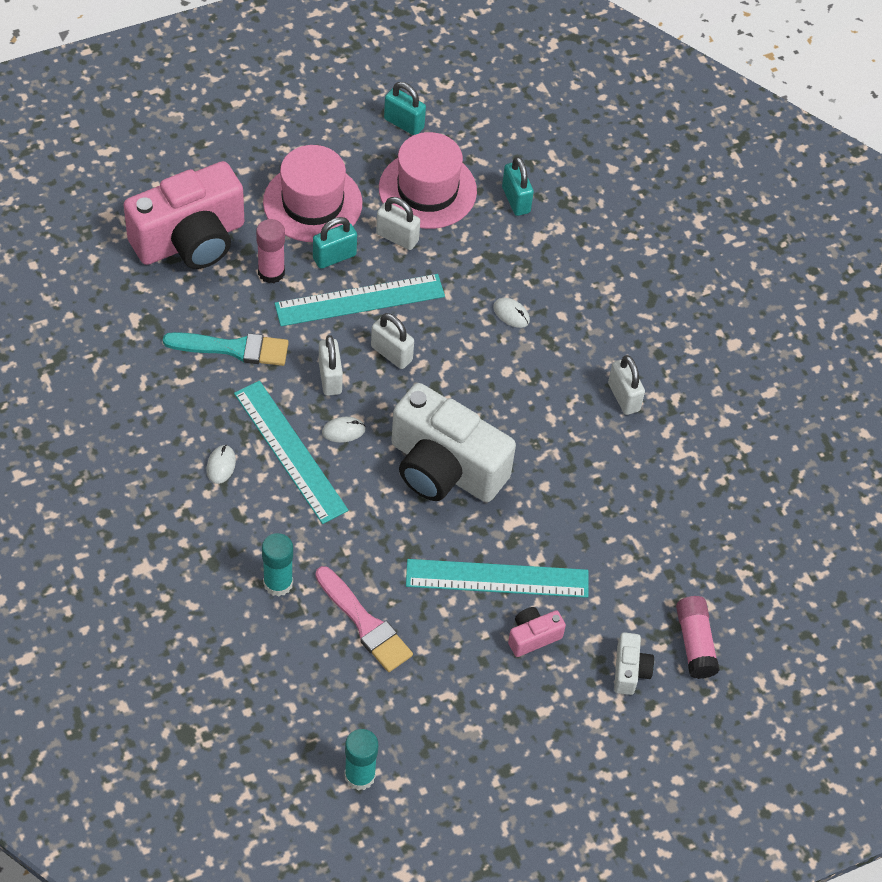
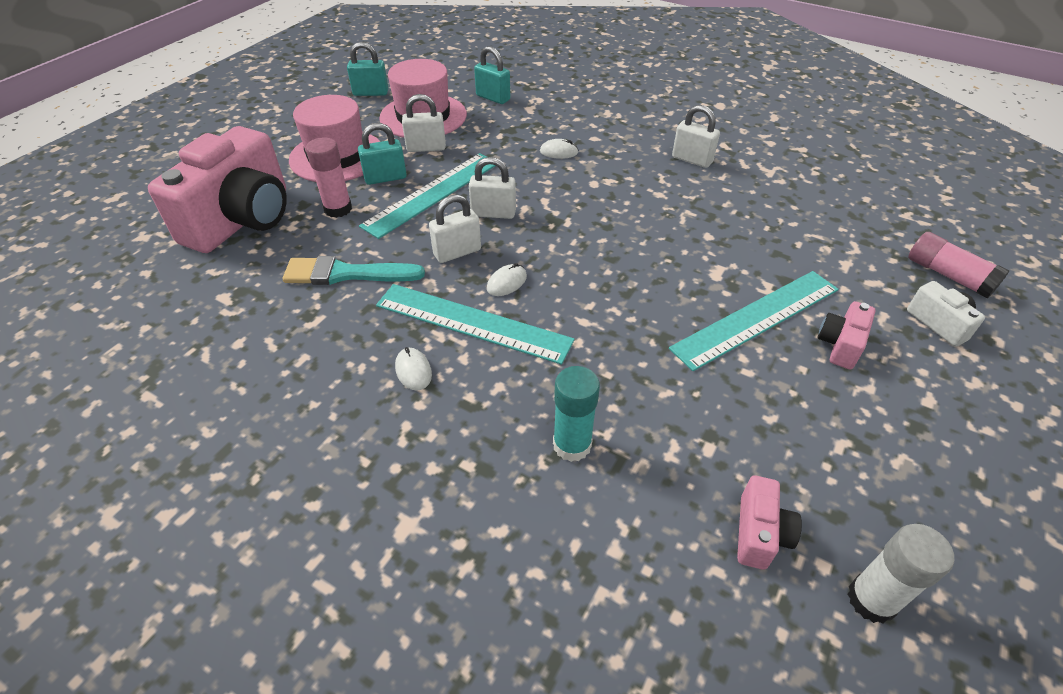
camera: 30 degrees left, 10 degrees down
(233, 348) = (346, 274): turquoise brush -> turquoise brush turned 150 degrees counterclockwise
(330, 378) = (457, 252): white padlock -> white padlock turned 75 degrees counterclockwise
(334, 257) = (385, 178): turquoise padlock -> turquoise padlock turned 45 degrees clockwise
(336, 705) = (759, 533): none -> pink camera
(360, 776) = (871, 600): turquoise glue stick -> white glue stick
(365, 623) = (694, 428): pink brush -> none
(444, 468) = (620, 264): white camera -> none

